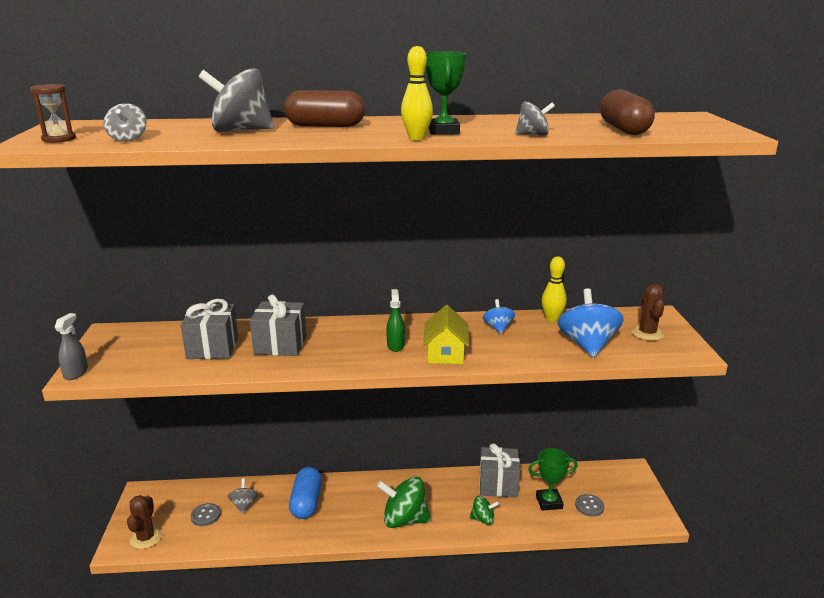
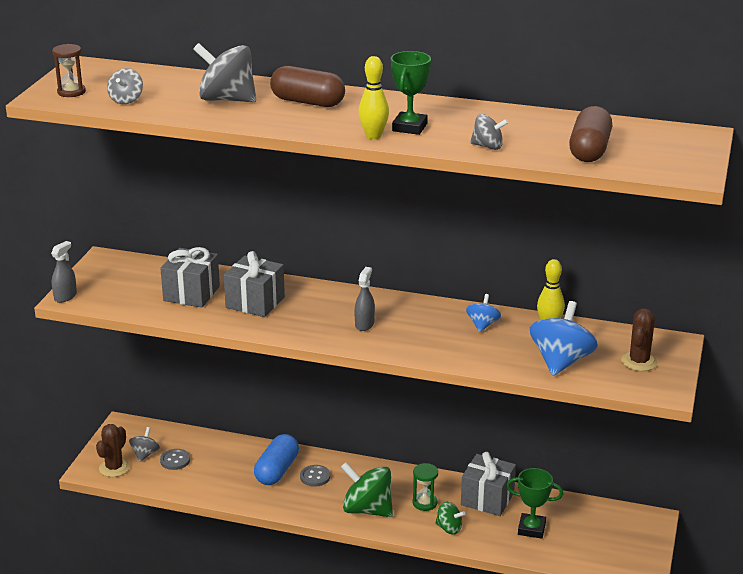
camera: 20 degrees right, 5 degrees up
(244, 505) = (215, 459): grey spinning top -> grey spinning top (145, 454)
(395, 345) = (364, 324): green spray bottle -> grey spray bottle
(445, 353) = (408, 342): yellow house -> none
(450, 501) = (424, 503): none -> green hourglass
(589, 506) = (574, 543): grey button -> grey button (315, 477)

